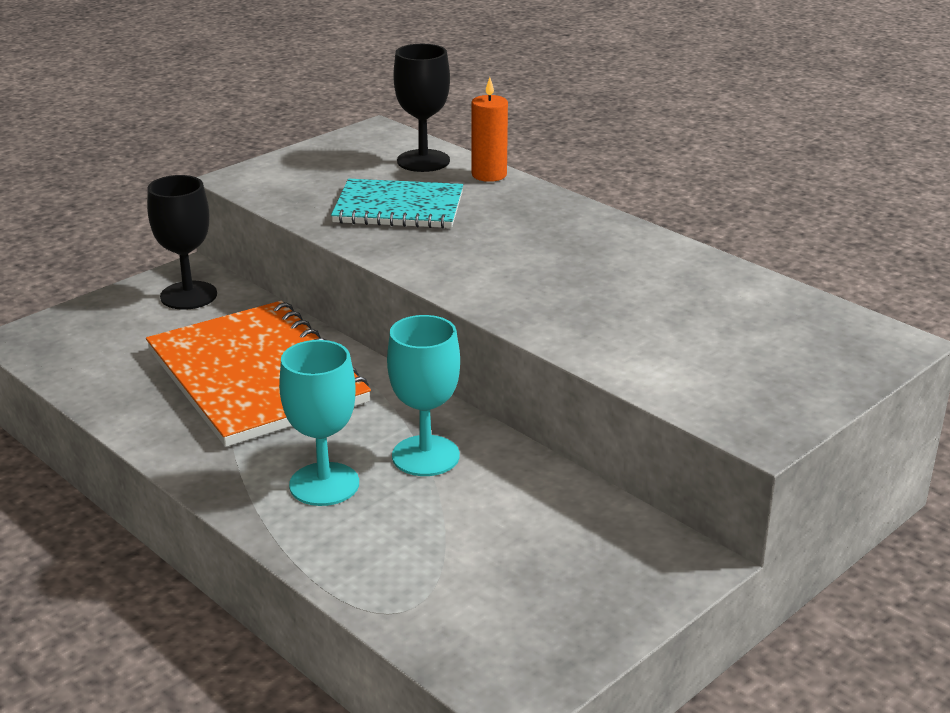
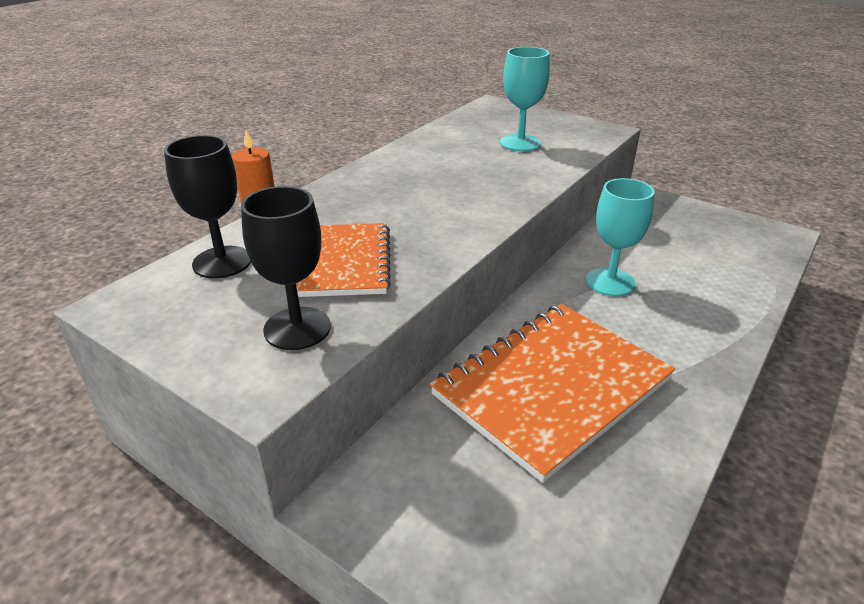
camera: 100 degrees left, 5 degrees up
(188, 295) = (404, 487): black goblet -> black goblet (297, 328)
(324, 484) = (674, 320): turquoise goblet -> turquoise goblet (520, 143)
(398, 208) = (343, 262): turquoise notebook -> orange notebook

